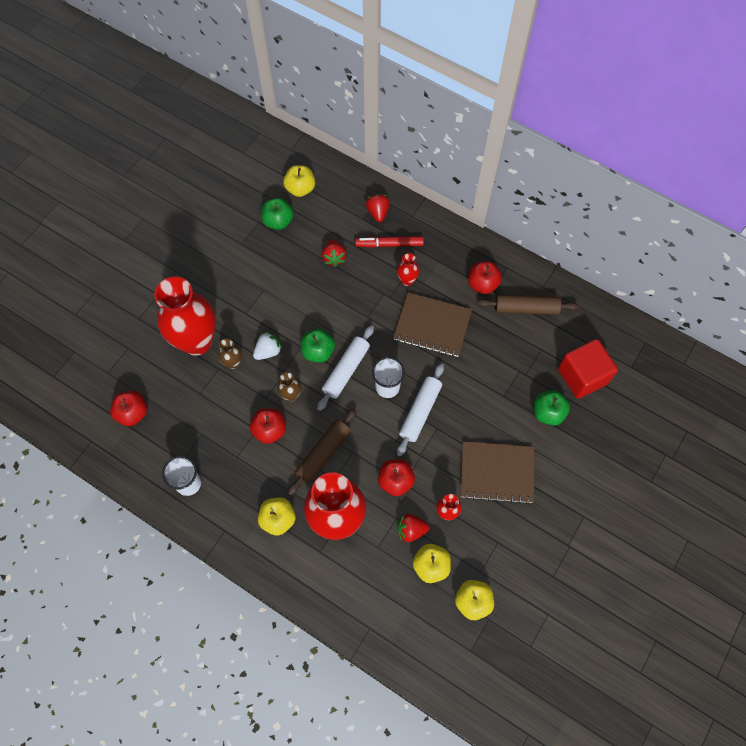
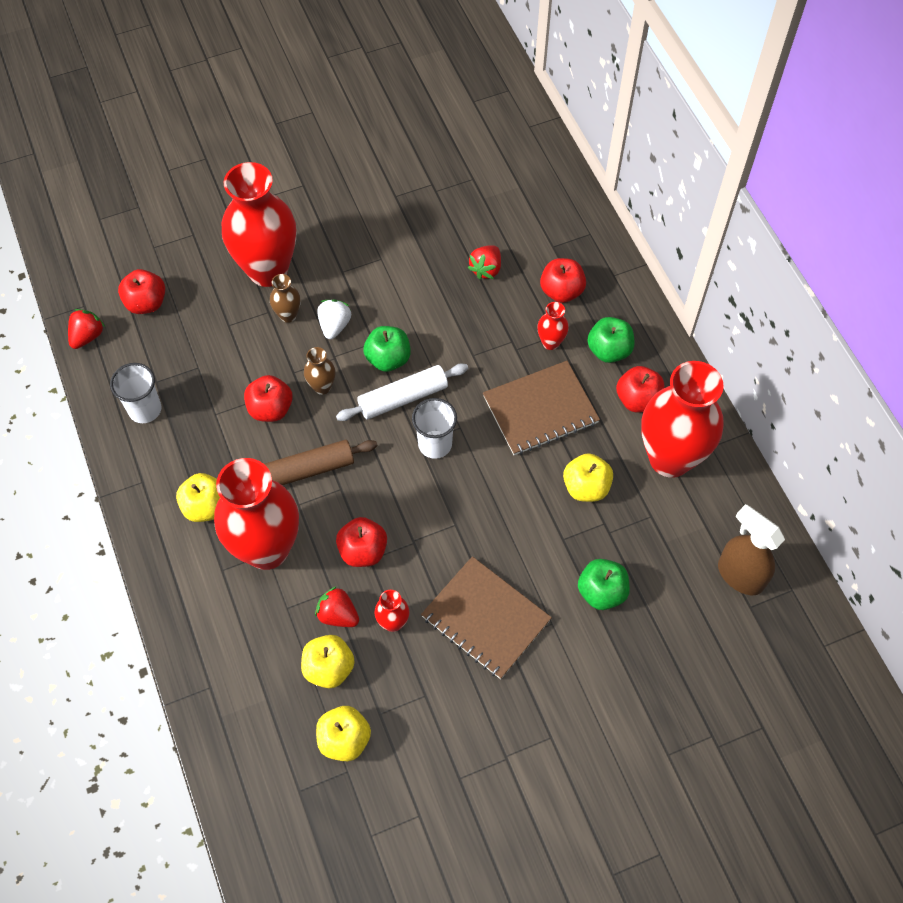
camera: 35 degrees right, 5 degrees down
(268, 351) = (334, 325): white strawberry -> white strawberry turned 75 degrees counterclockwise
(278, 221) = (454, 195): green apple -> green apple (609, 350)
(300, 189) = (507, 174): yellow apple -> yellow apple (586, 487)
(378, 212) = (576, 249): red strawberry -> red strawberry (87, 336)
(389, 244) = (561, 291): red marker -> red apple
(420, 412) = (451, 494): white rolling pin -> none
(432, 325) = (540, 409): brown notebook -> brown notebook turned 75 degrees counterclockwise
(526, 308) = (670, 458): brown rolling pin -> red vase
(582, 376) = (678, 578): red cube -> none
(613, 352) = (739, 575): none -> brown spray bottle

